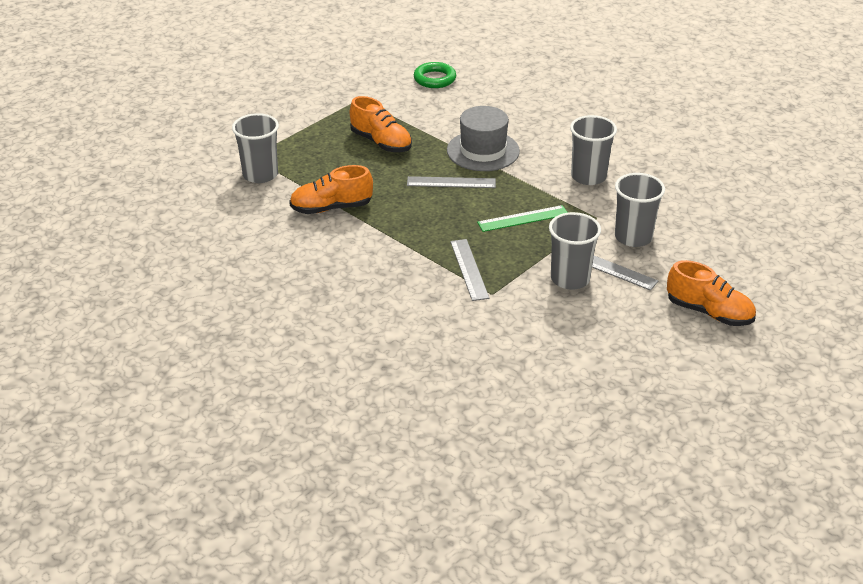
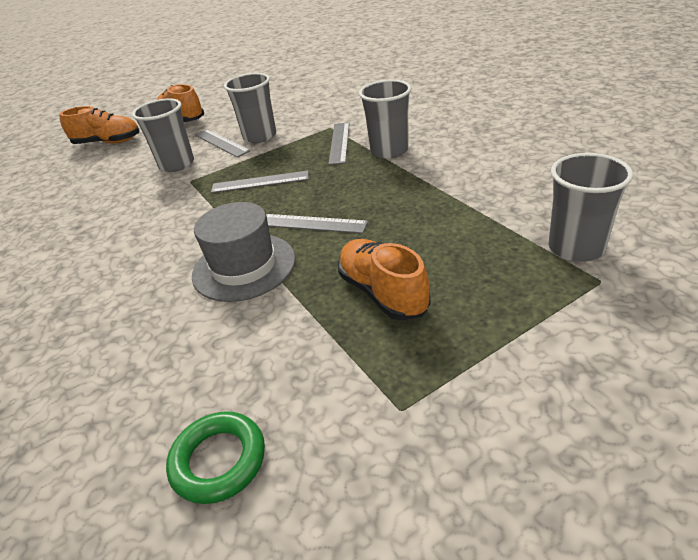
camera: 160 degrees left, 0 degrees up
(331, 208) = (468, 199): orange shoe -> orange shoe (108, 142)
(523, 218) = (260, 182): green ruler -> grey ruler
(588, 176) = (152, 223): grey cup -> grey cup (389, 151)

